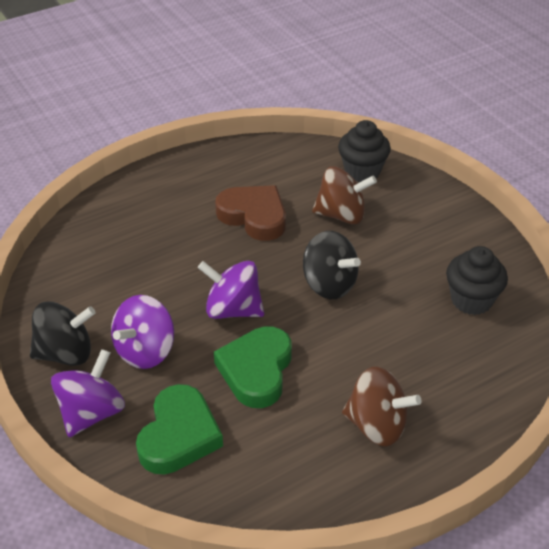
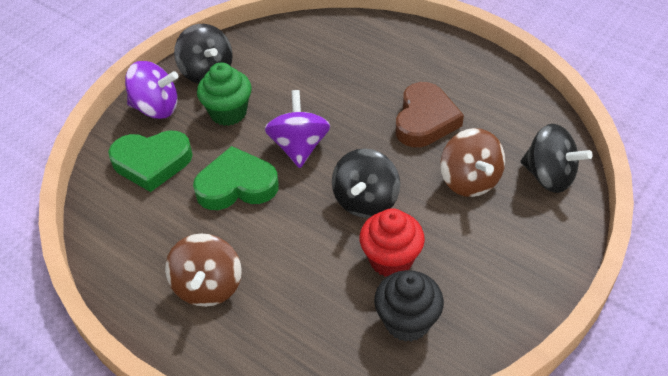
camera: 70 degrees right, 5 degrees up
(145, 351) = (228, 113): purple spinning top -> green cupcake
(362, 171) = (549, 176): black cupcake -> black spinning top
(403, 289) = (391, 259): none -> red cupcake

